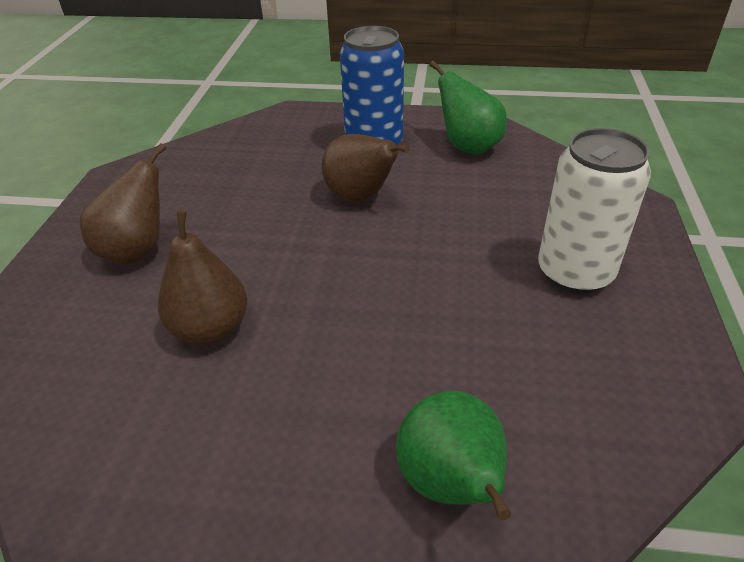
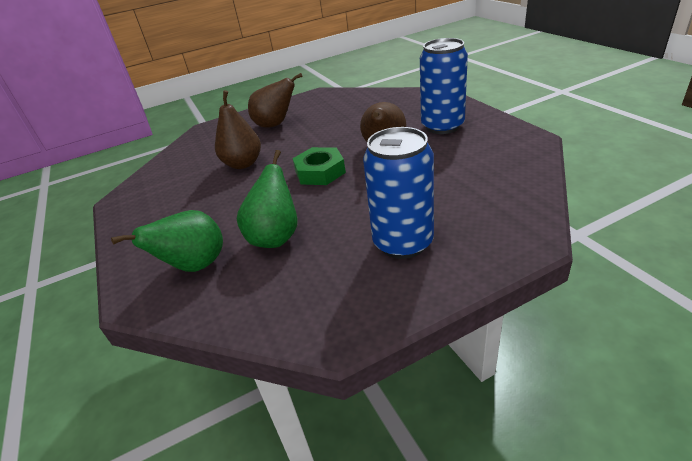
camera: 60 degrees right, 5 degrees down
(348, 267) = (320, 172): none -> green nut
(468, 147) = (491, 151): green pear -> green pear (275, 237)
(574, 273) = (403, 242): white can -> blue can

